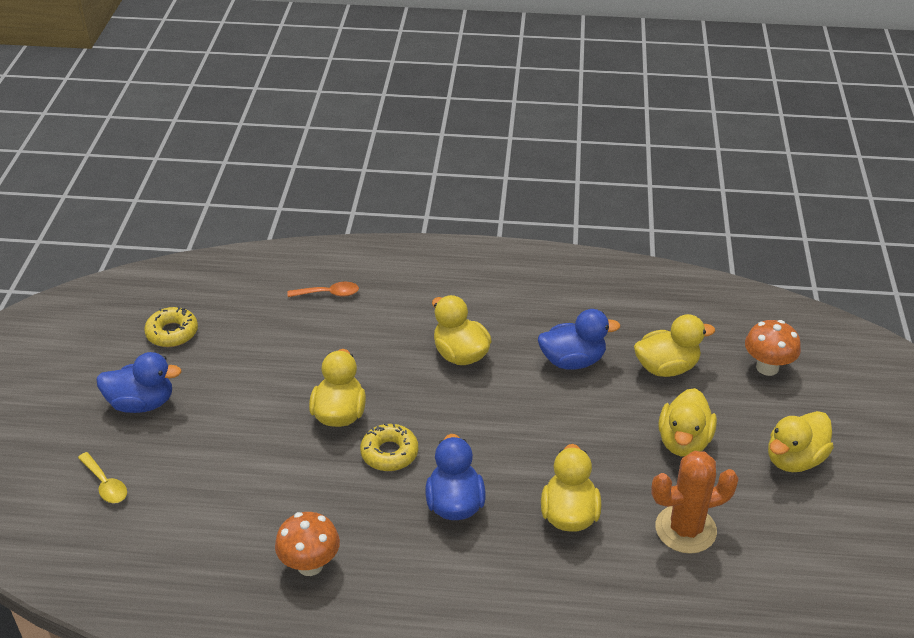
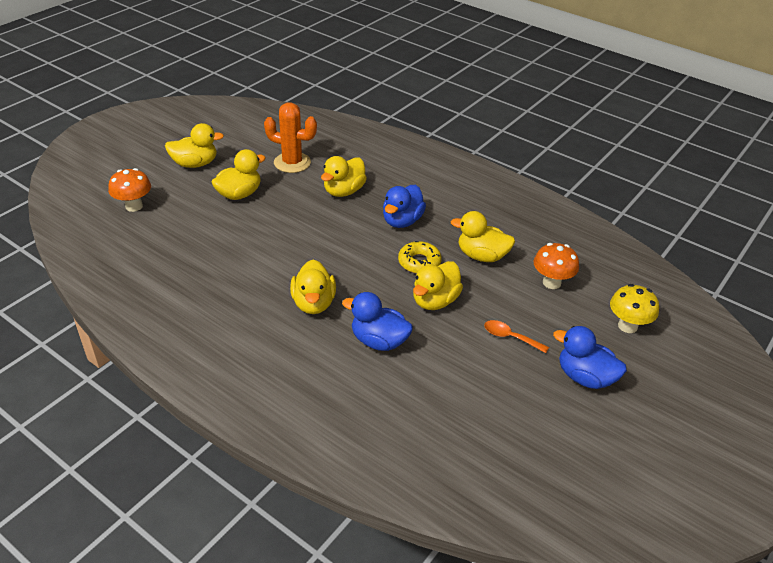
camera: 150 degrees left, 0 degrees up
(105, 484) = (627, 326): yellow spoon -> yellow mushroom
(172, 333) = (537, 436): yellow donut -> none
(310, 565) = (508, 228): orange mushroom -> orange mushroom (551, 282)
(329, 293) = (372, 409): orange spoon -> orange spoon (510, 337)
(572, 361) = (243, 263): blue duck -> blue duck (379, 341)
(666, 367) = (191, 233): yellow duck -> yellow duck (481, 256)

